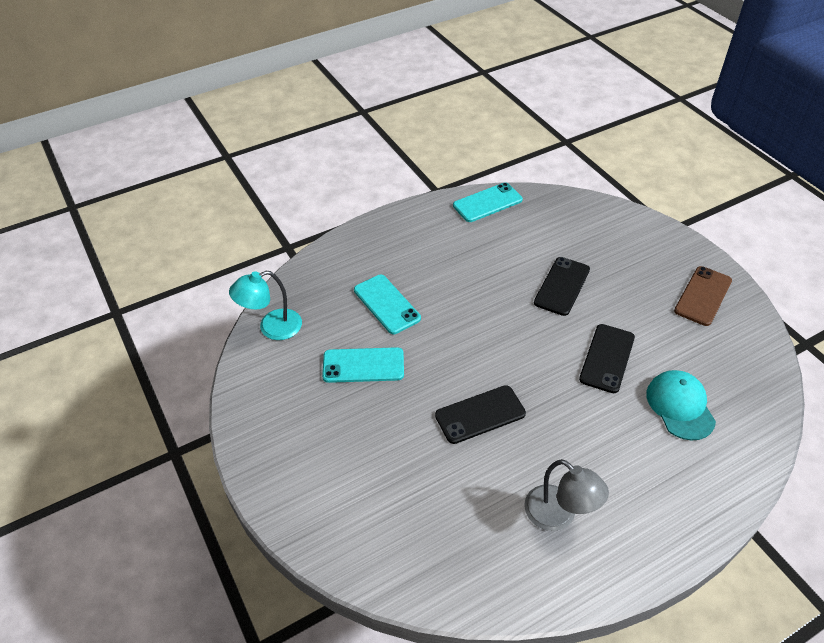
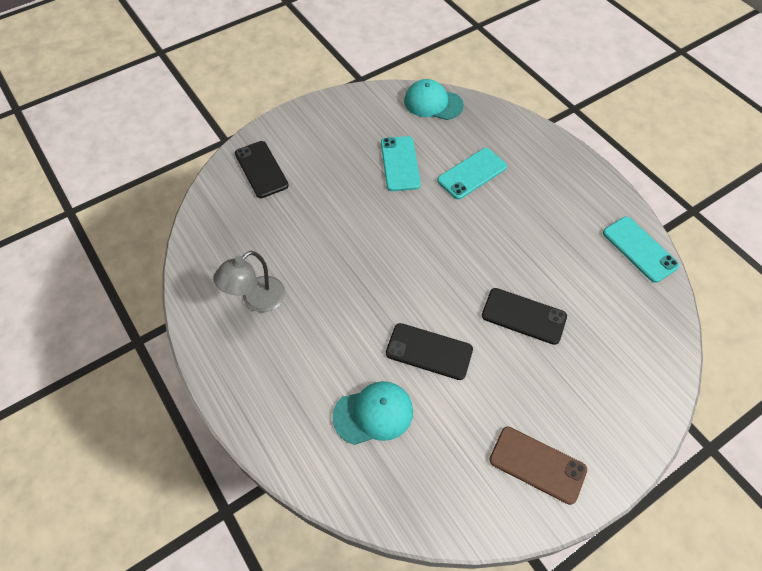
camera: 85 degrees right, 10 degrees up
(272, 328) = (433, 103): turquoise lamp -> turquoise cap
(480, 414) = (354, 245): black phone -> black phone (261, 169)

